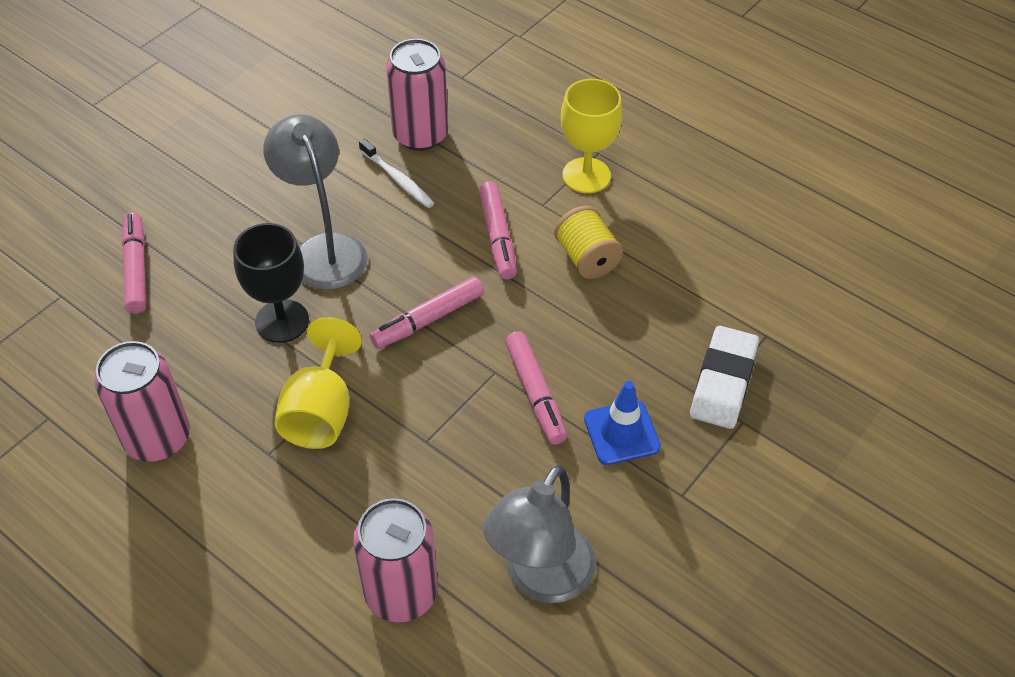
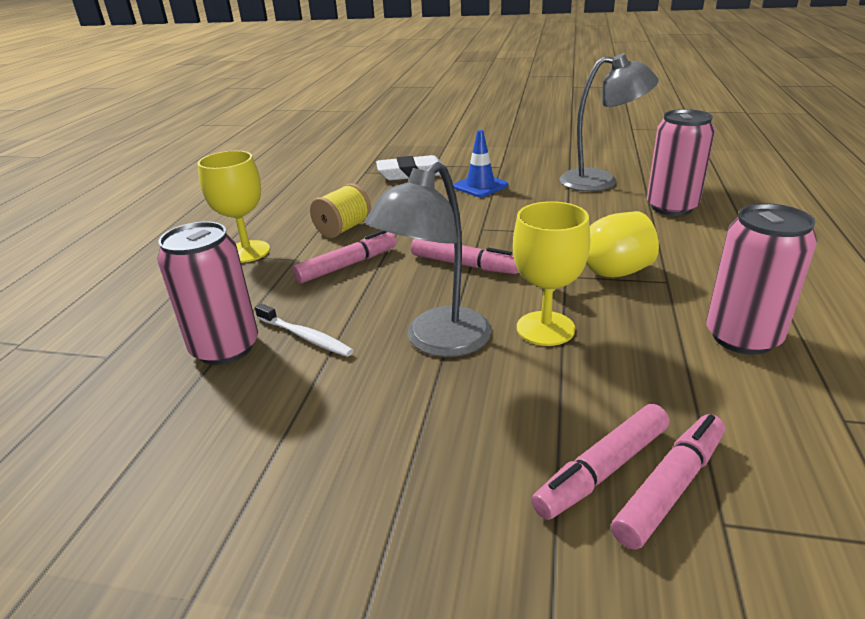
camera: 115 degrees left, 20 degrees down
(282, 321) = (545, 328): black goblet -> yellow goblet
(398, 179) = (305, 337): white toothbrush -> white toothbrush turned 105 degrees clockwise
(535, 393) = (483, 213): pink marker -> pink marker (670, 487)

